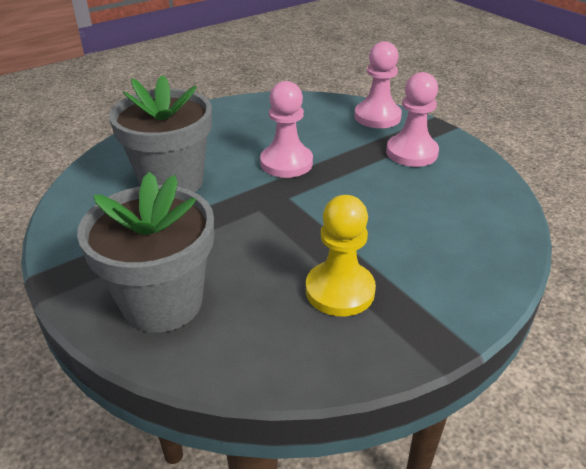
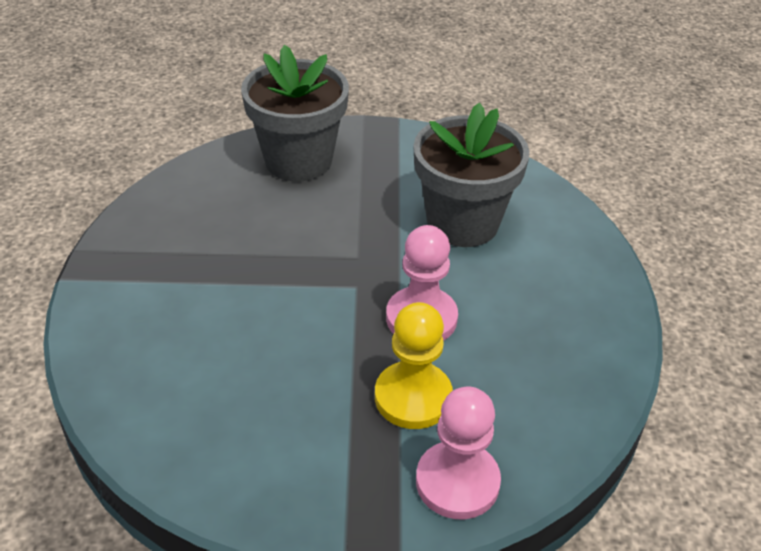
camera: 125 degrees right, 5 degrees up
(340, 290) = (202, 246): yellow pawn -> yellow pawn (413, 397)
(411, 152) = (333, 447): pink pawn -> none

